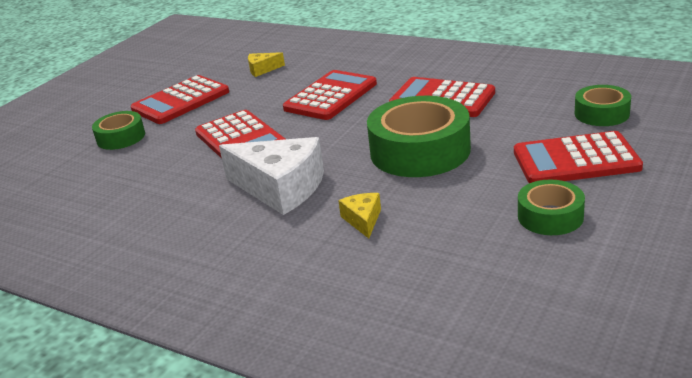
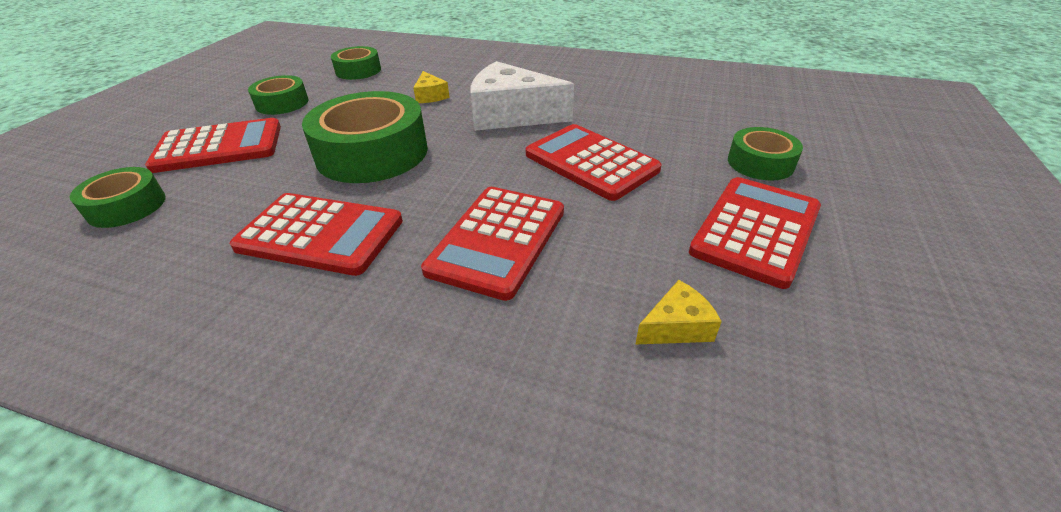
camera: 165 degrees right, 10 degrees up
(471, 281) = (358, 70): none -> green tape

